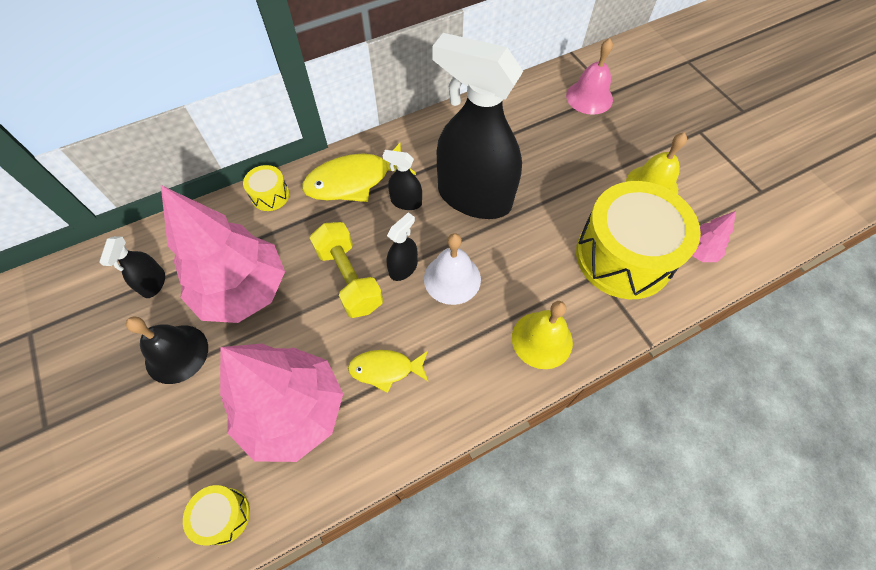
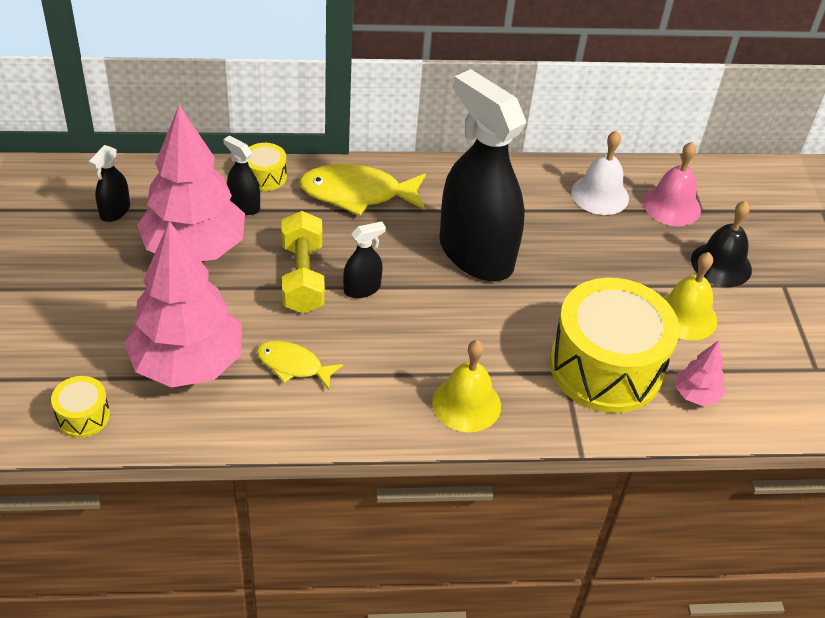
camera: 20 degrees right, 15 degrees down
(176, 353) = (106, 276): black bell -> black bell (721, 264)
(406, 202) = (400, 232): black spray bottle -> black spray bottle (244, 205)
(452, 278) = (406, 316): white bell -> white bell (600, 195)

